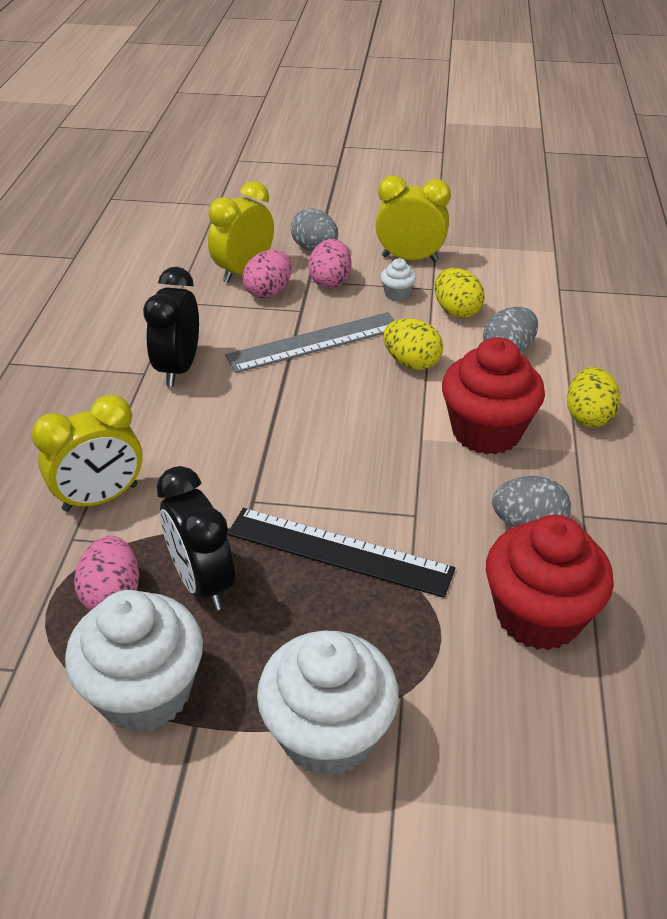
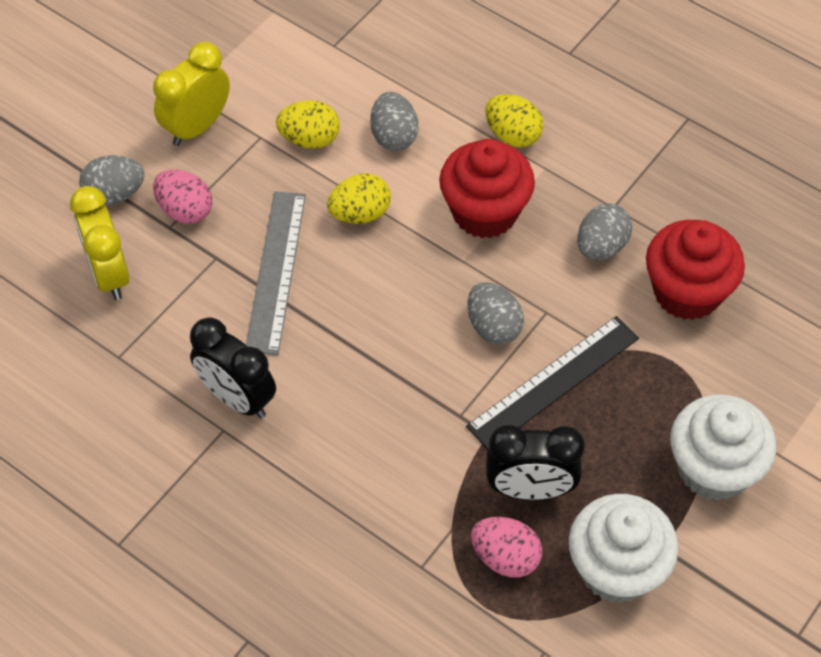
camera: 60 degrees left, 15 degrees up
(100, 498) = (384, 528): yellow clock -> none
(268, 292) = (163, 269): pink egg -> none
(367, 485) = (493, 327): none -> grey egg
(397, 294) = (248, 168): white cupcake -> none

